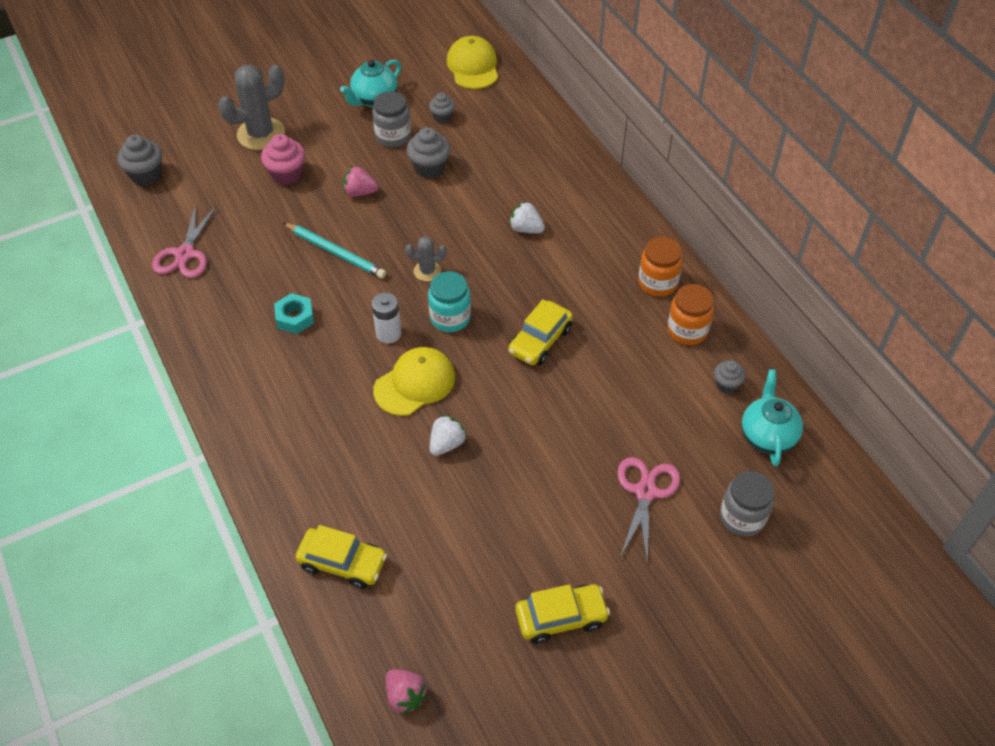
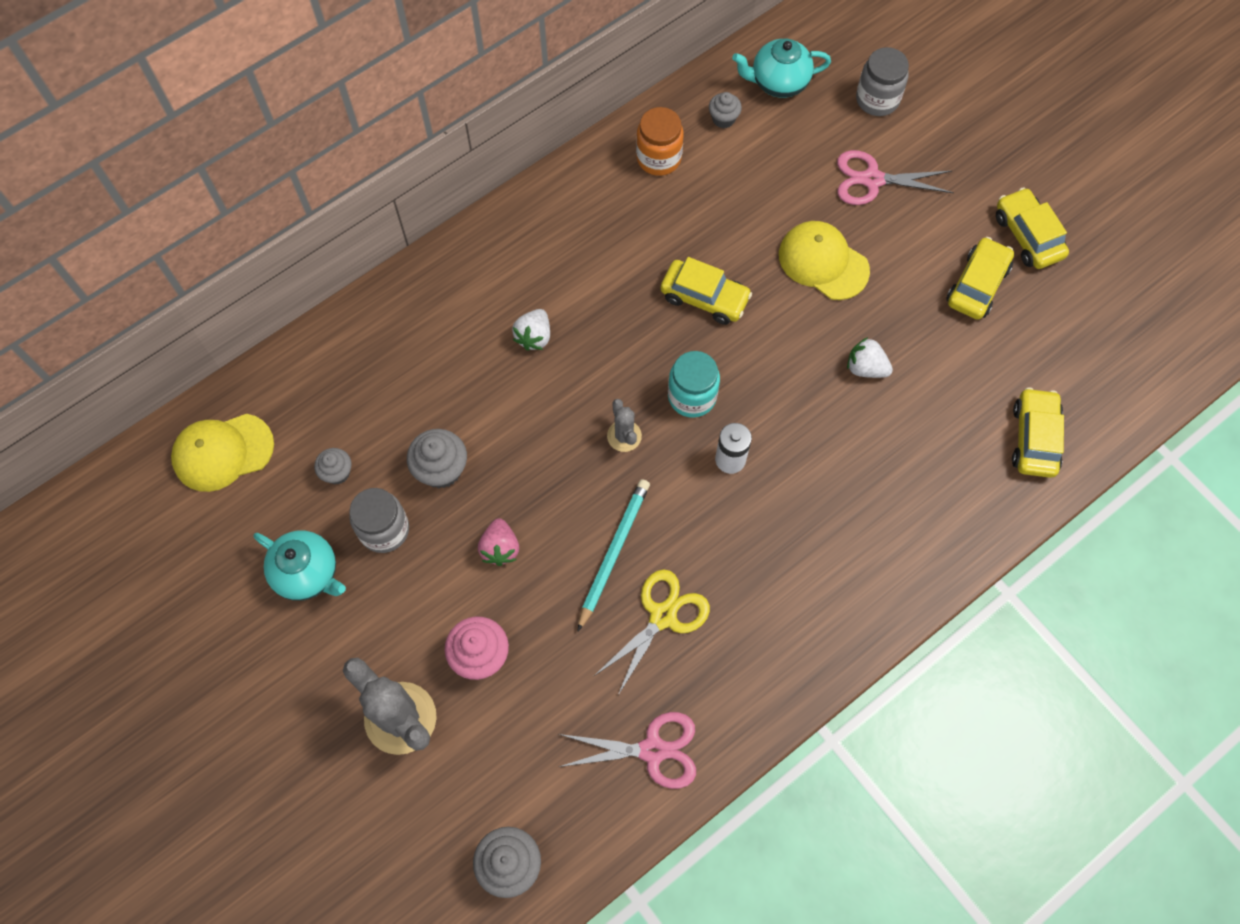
camera: 100 degrees left, 15 degrees up
(277, 273) = (662, 616): none -> yellow scissors
(295, 318) = (730, 574): turquoise nut -> none
(405, 696) = (1147, 352): pink strawberry -> none
(415, 383) = (795, 415): yellow cap -> yellow cap (823, 262)
(513, 555) = (977, 285): none -> yellow car
(657, 283) = (595, 191): orange jar -> none

